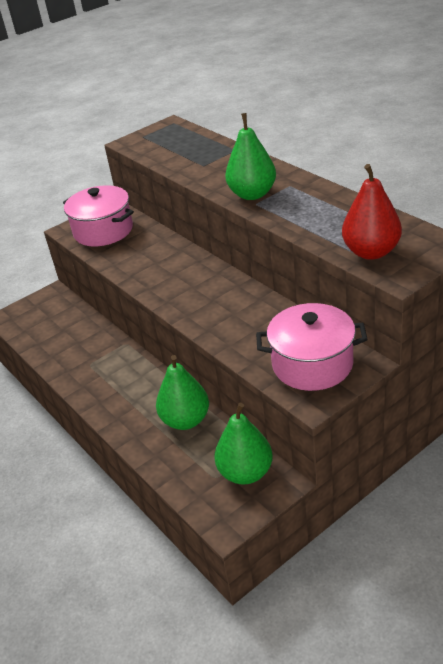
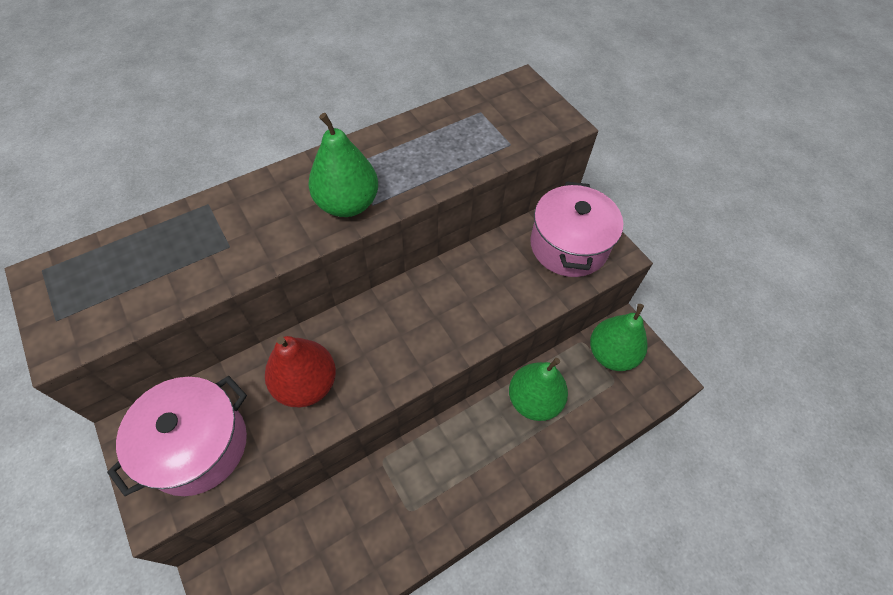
camera: 90 degrees left, 20 degrees up
(371, 252) = (516, 131): red pear -> red pear (306, 384)

